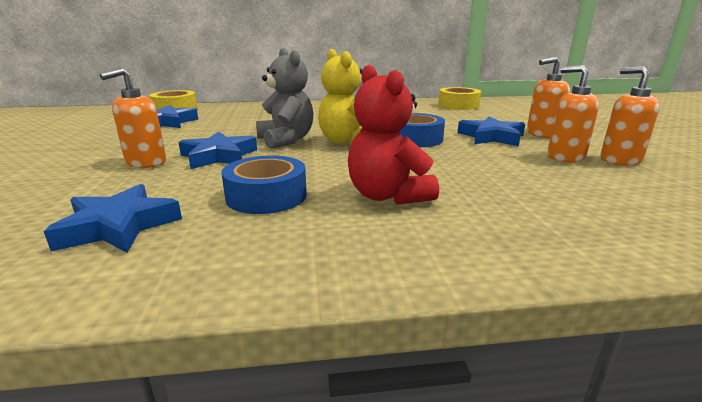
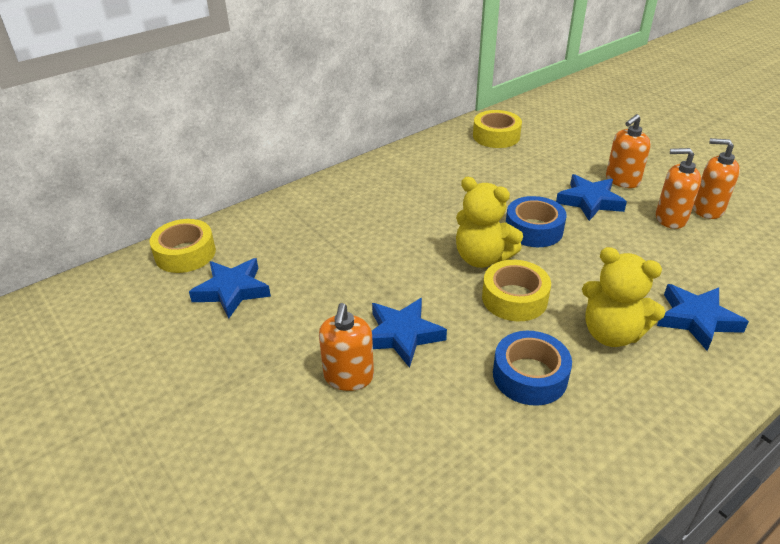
camera: 30 degrees left, 15 degrees up
(119, 226) = (479, 467): blue star -> blue star (696, 319)
(286, 140) = (423, 278): grey teddy bear -> none
(335, 161) = (514, 298): none -> yellow tape
(387, 196) = (611, 333): red teddy bear -> yellow teddy bear

